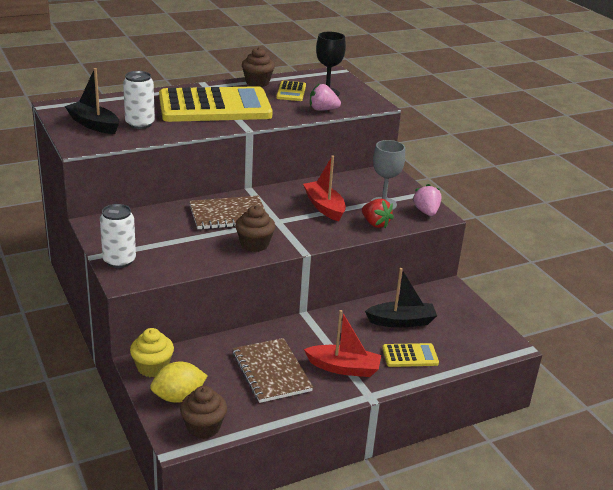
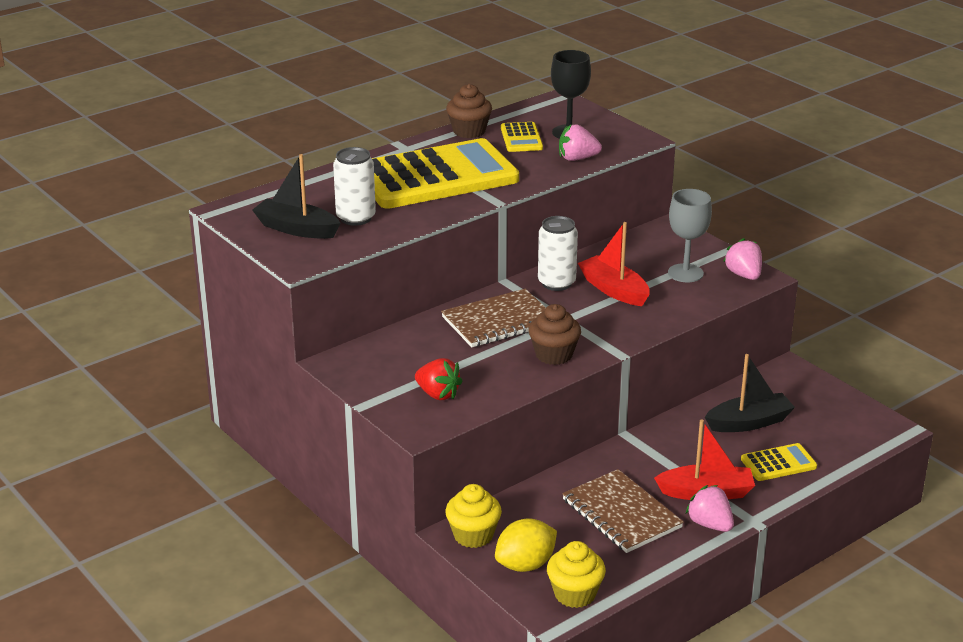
camera: 10 degrees left, 0 degrees up
(119, 261) = (398, 406): white can -> white can (556, 283)
(203, 427) = (575, 594): brown cupcake -> yellow cupcake
(334, 393) = (710, 524): none -> pink strawberry
(375, 224) = (689, 301): red strawberry -> red strawberry (438, 394)

